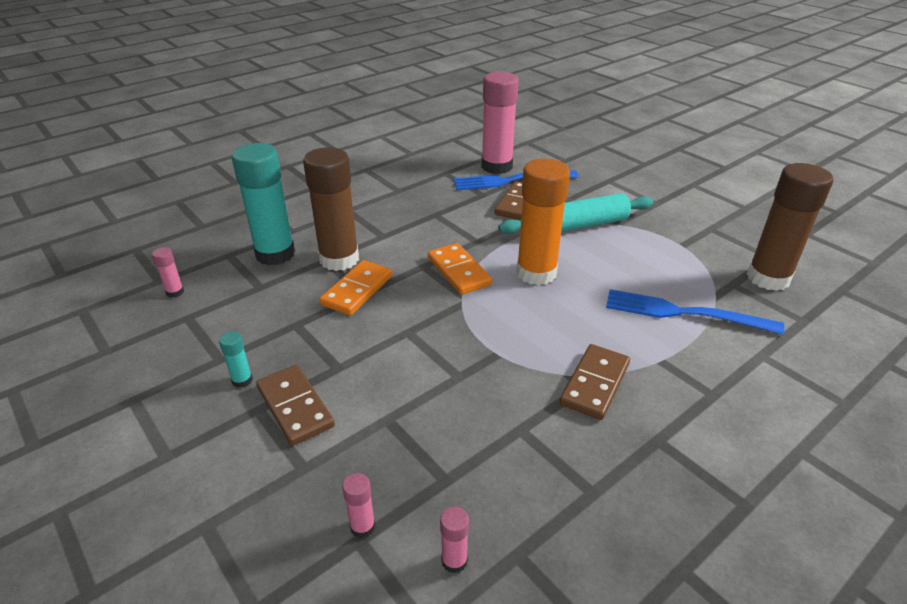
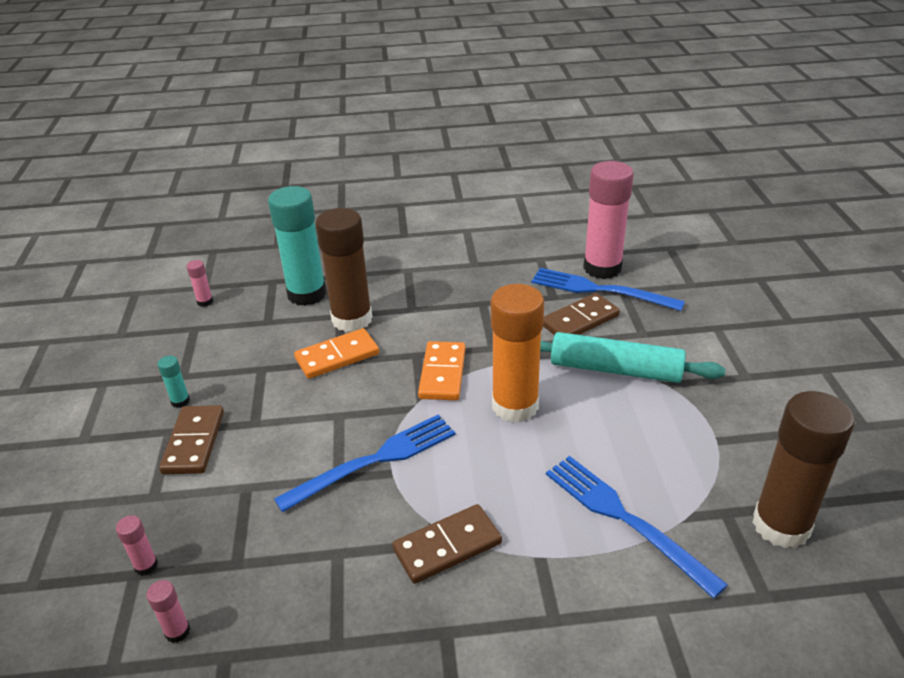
camera: 35 degrees right, 0 degrees up
(474, 351) = (374, 460): none -> blue fork

